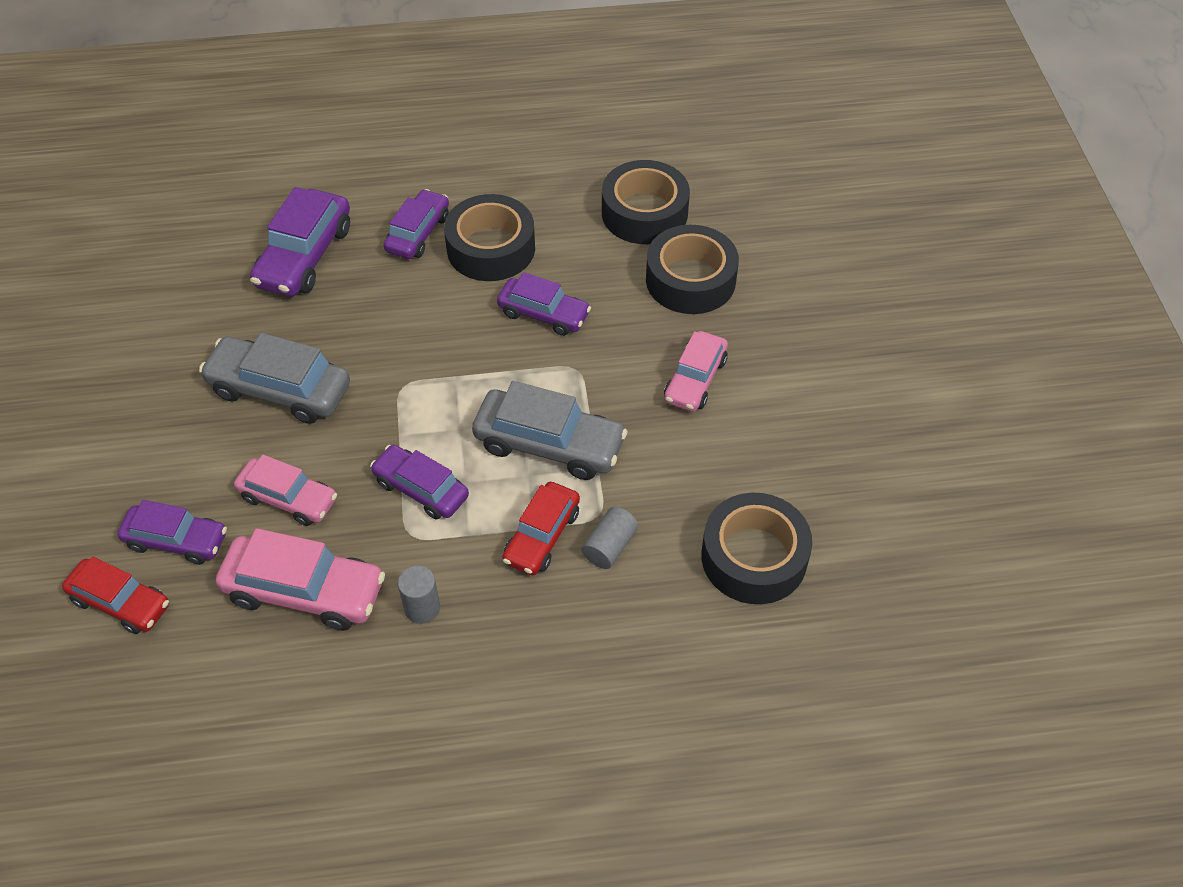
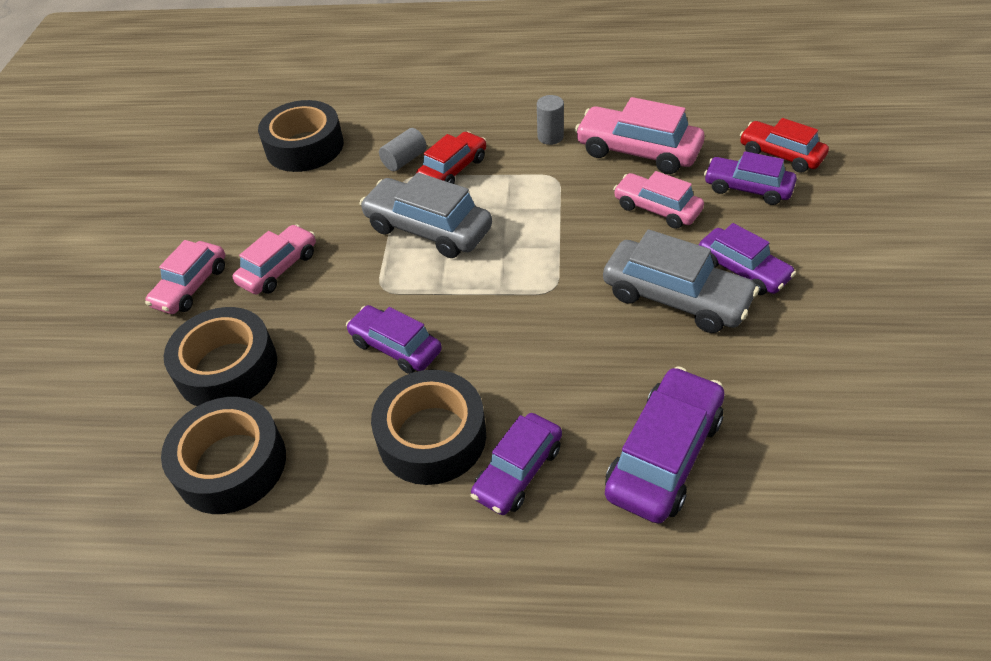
camera: 165 degrees left, 5 degrees down
(421, 489) = (543, 206): purple car -> purple car (742, 270)
(776, 351) = (191, 286): none -> pink car

